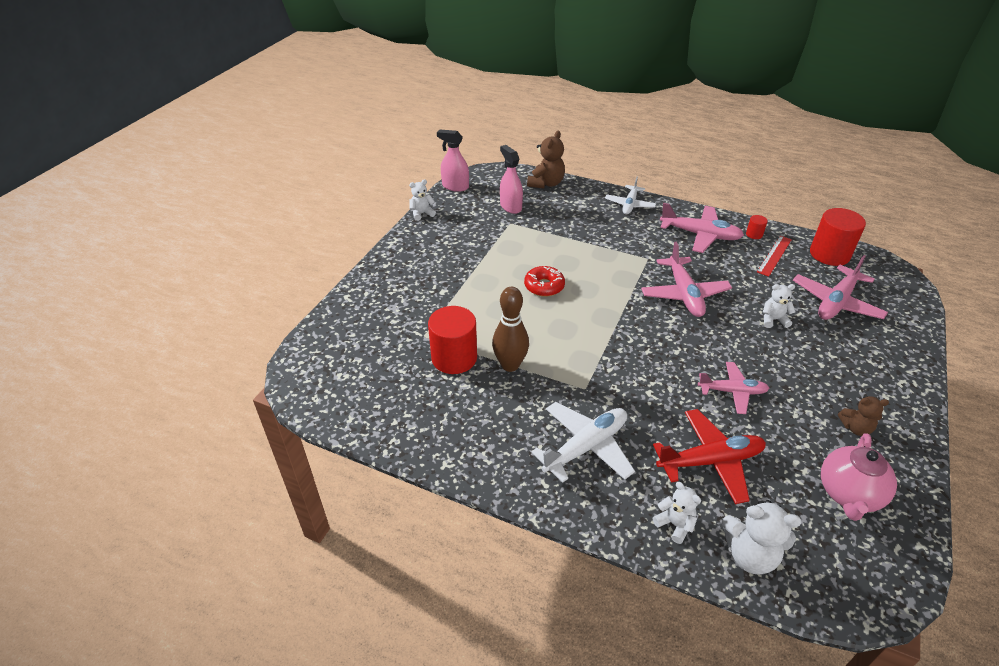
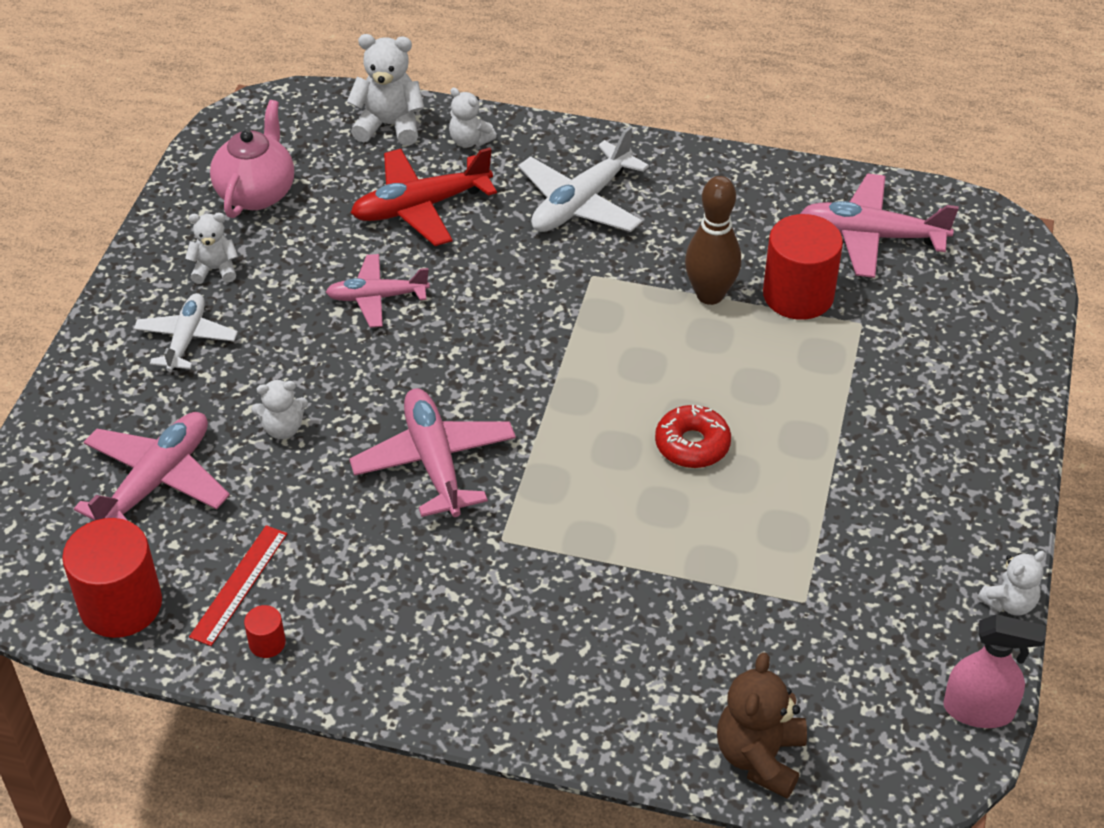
camera: 170 degrees right, 5 degrees up
(510, 206) = (821, 656): pink spray bottle -> none
(629, 205) = (544, 704): white plane -> white plane (186, 339)
(700, 235) = (386, 624): pink plane -> pink plane (871, 236)
(855, 428) = (215, 269): brown teddy bear -> white teddy bear

